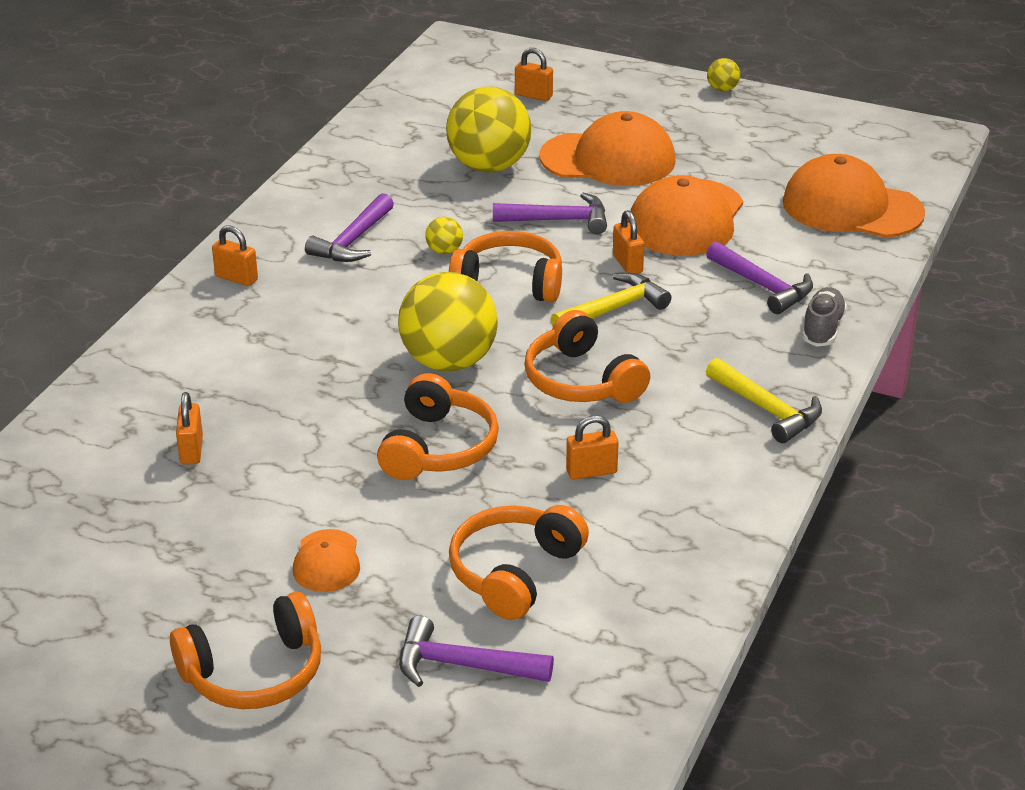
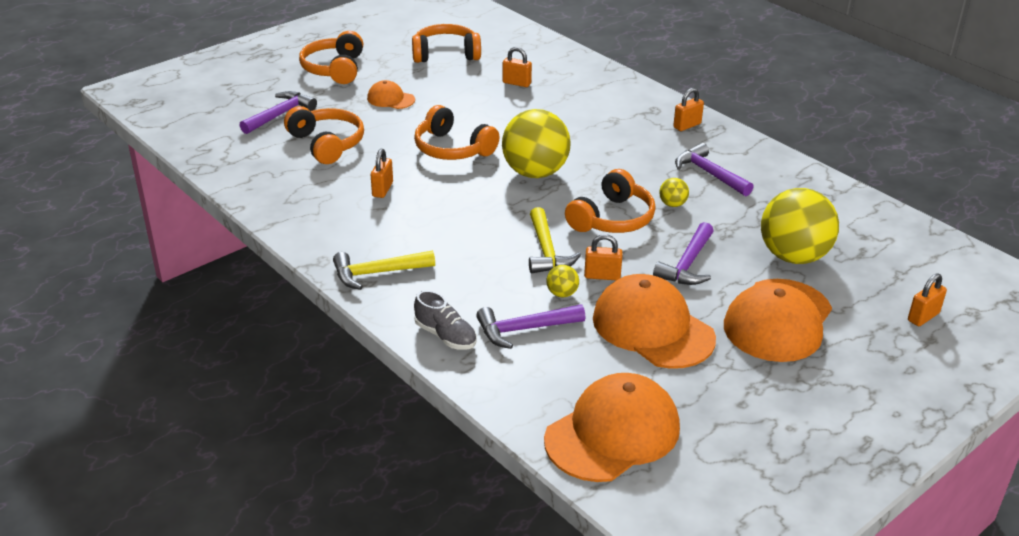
camera: 115 degrees right, 0 degrees up
(581, 381) = (474, 213): orange headphones -> orange headphones (445, 54)
(722, 89) = (900, 445): yellow ball -> yellow ball (562, 294)

